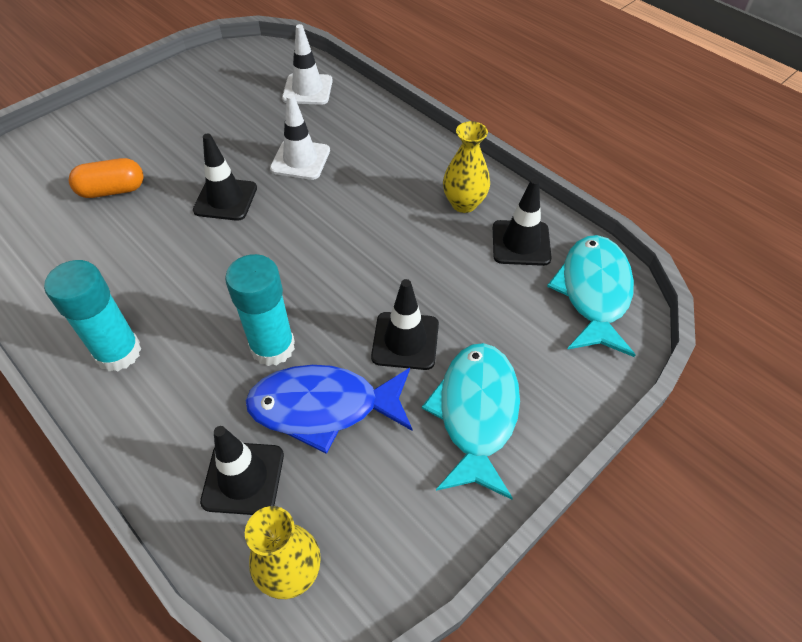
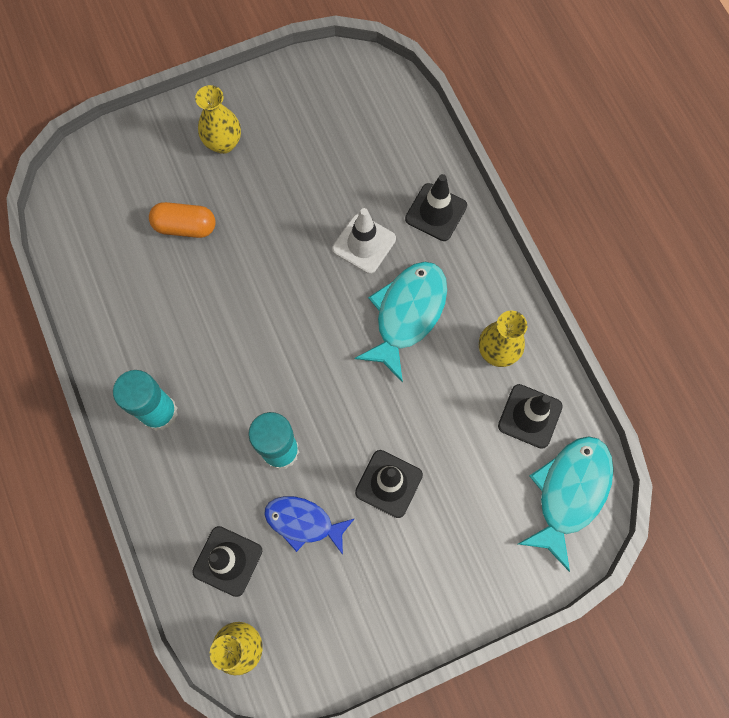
camera: 20 degrees right, 20 degrees up
(137, 124) = (223, 143): none -> yellow vase
(225, 199) = (282, 272): black traffic cone -> black traffic cone (436, 212)
(307, 89) = (400, 146): white traffic cone -> none
(323, 407) = (303, 522): blue fish -> blue fish, size x0.66
(476, 413) = (419, 572): turquoise fish -> turquoise fish (407, 314)

